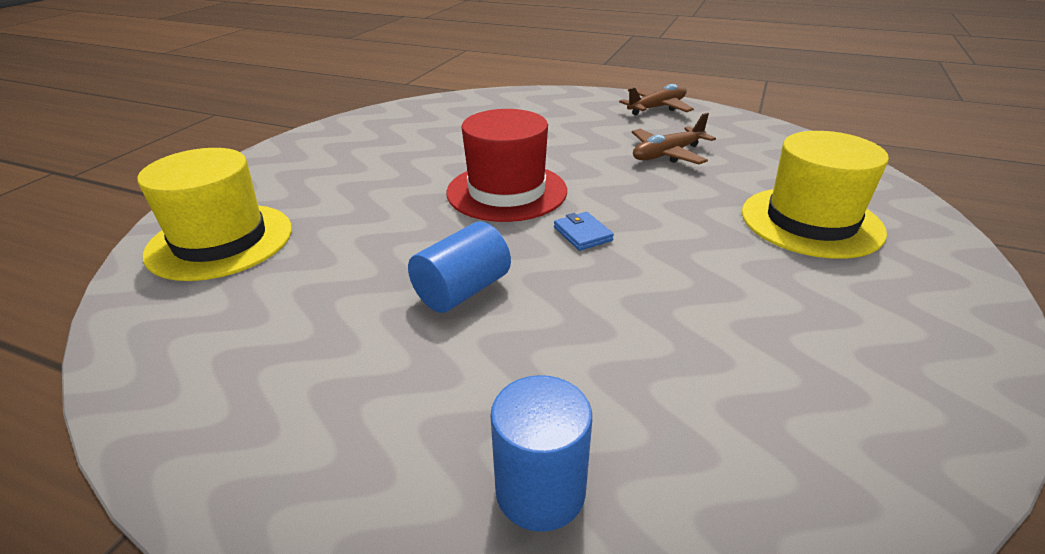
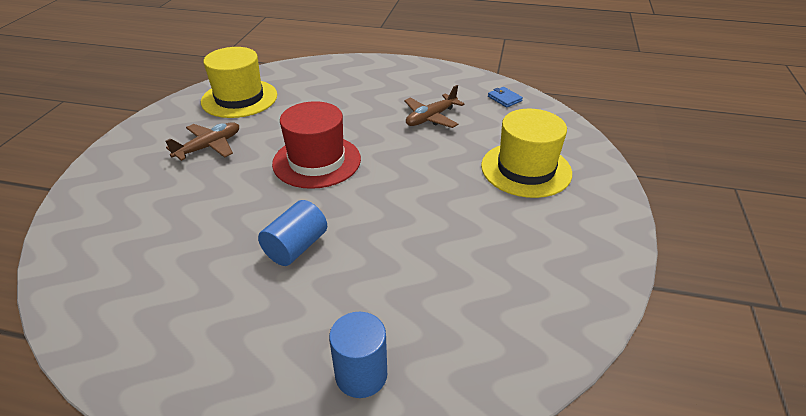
camera: 10 degrees left, 5 degrees up
(220, 241) = (109, 224): yellow hat -> yellow hat (239, 98)
(582, 234) = (374, 193): blue wallet -> blue wallet (504, 99)
(657, 108) = (423, 73): brown plane -> brown plane (209, 147)

